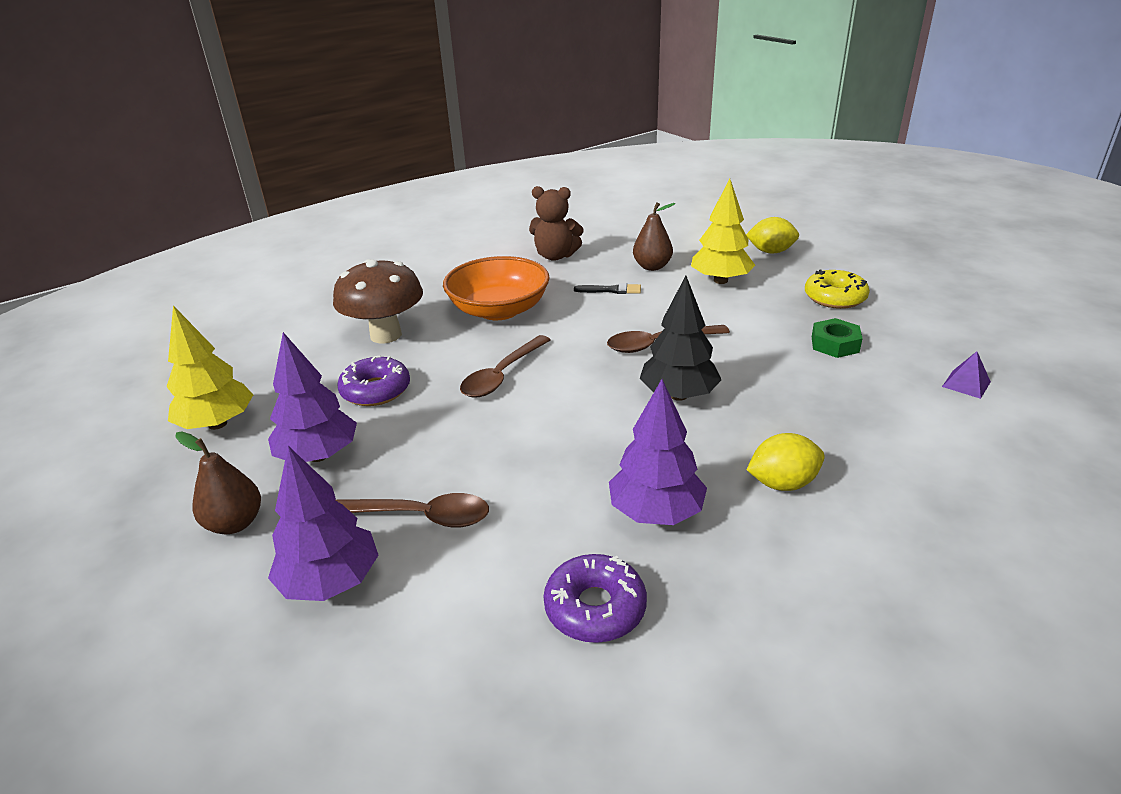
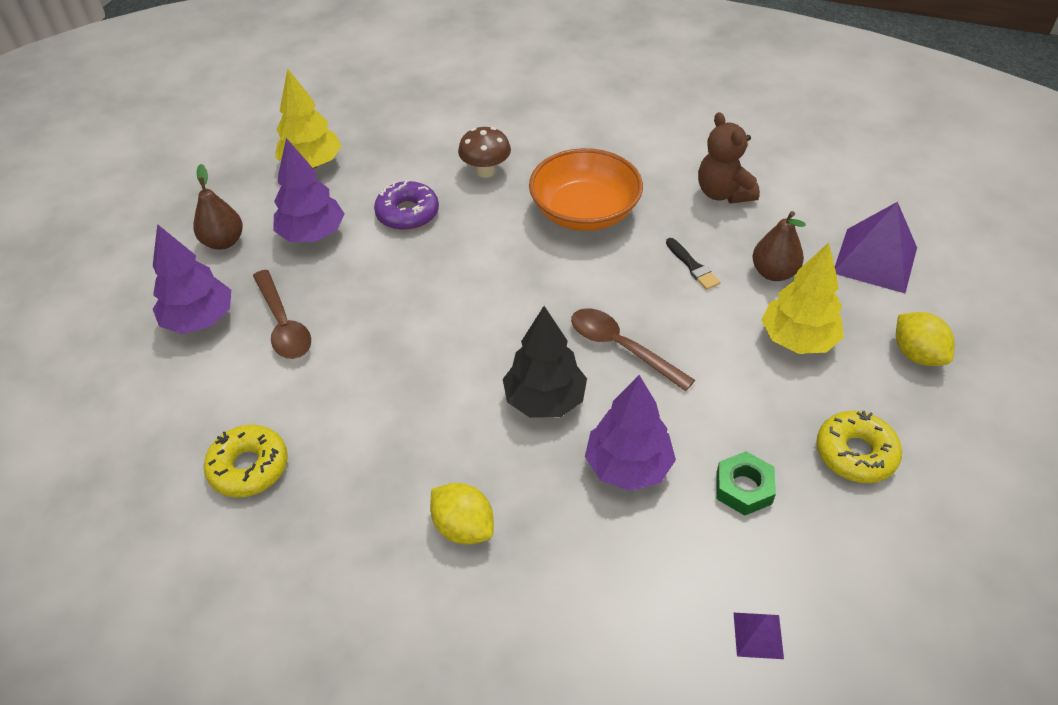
camera: 55 degrees right, 15 degrees up
(386, 335) = (486, 171): brown mushroom -> brown mushroom, size x0.62
(502, 375) = (484, 271): brown spoon -> none
(595, 607) = (249, 467): purple donut -> yellow donut
(656, 512) = (370, 456): purple tree -> purple tree (628, 466)
(680, 235) = (875, 260): none -> purple pyramid

